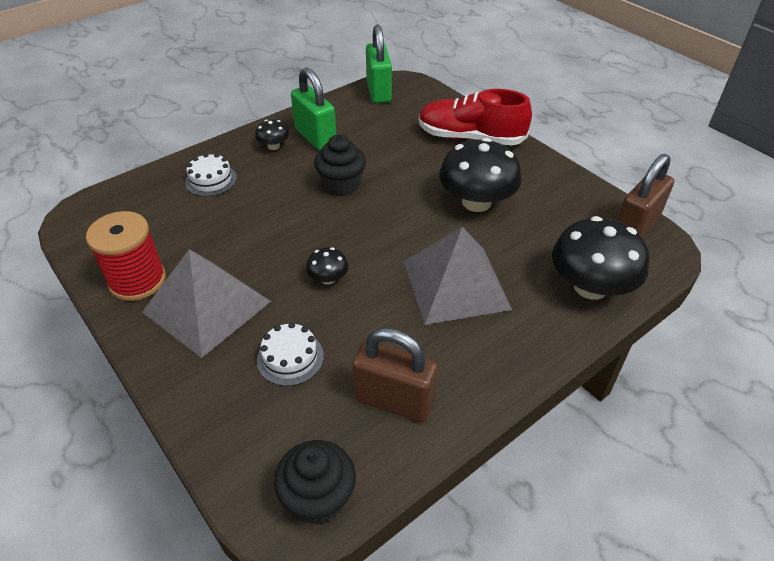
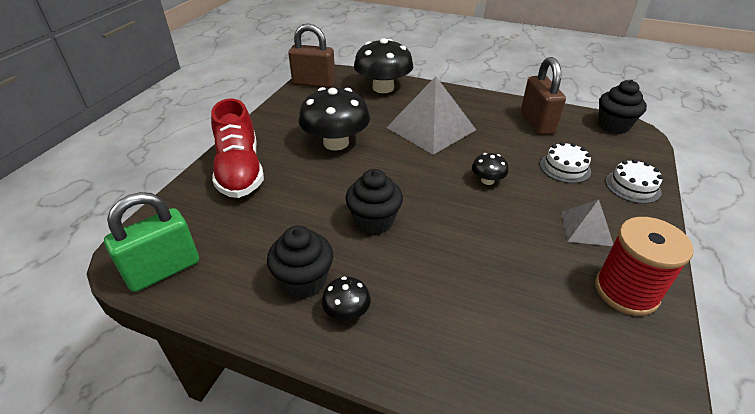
camera: 120 degrees left, 5 degrees down
(207, 306) = (586, 228): grey pyramid -> grey pyramid, size x0.53
(211, 180) = (455, 334): white cake -> white cake (632, 186)
(315, 137) = (304, 281): green padlock -> black cupcake

